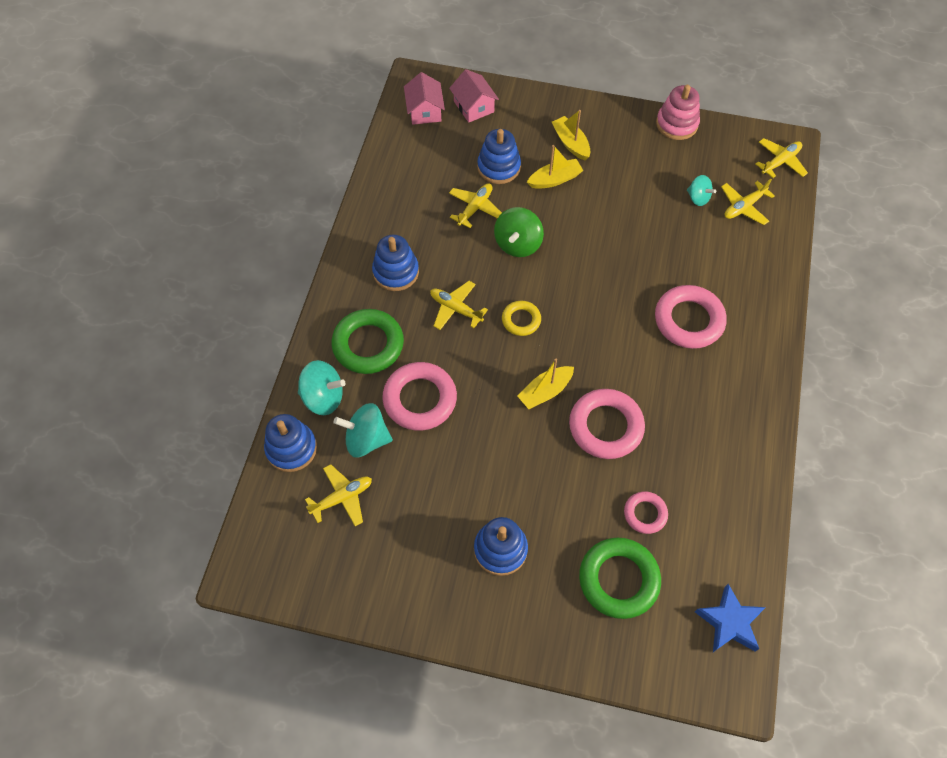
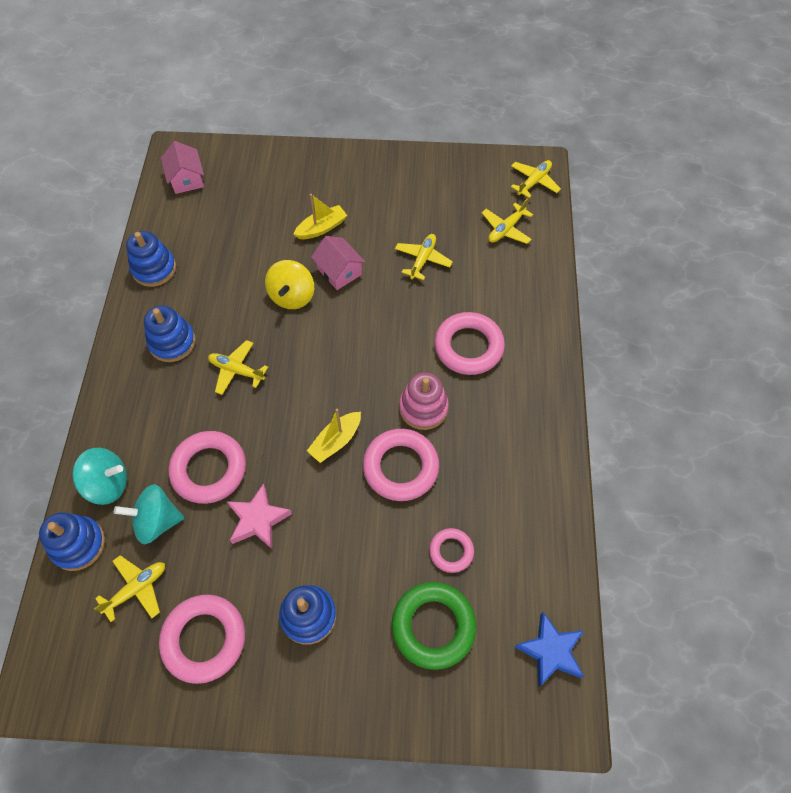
camera: 10 degrees left, 0 degrees up
(368, 345) = (150, 421): green ring -> none
(400, 554) = (204, 639): none -> pink ring
(462, 453) = (258, 519): none -> pink star
(474, 107) = (235, 169): pink house -> pink house (339, 271)
(475, 208) = (246, 267): yellow plane -> yellow plane (422, 260)
(499, 167) = (265, 224): blue stacking toy -> blue stacking toy (154, 269)
(518, 244) = (292, 296): green spinning top -> yellow spinning top
(521, 320) = (303, 372): yellow ring -> none
(571, 143) = (333, 191): yellow boat -> none
(676, 124) = (432, 159): pink stacking toy -> pink stacking toy (423, 408)
(698, 198) = (461, 227): turquoise spinning top -> none

